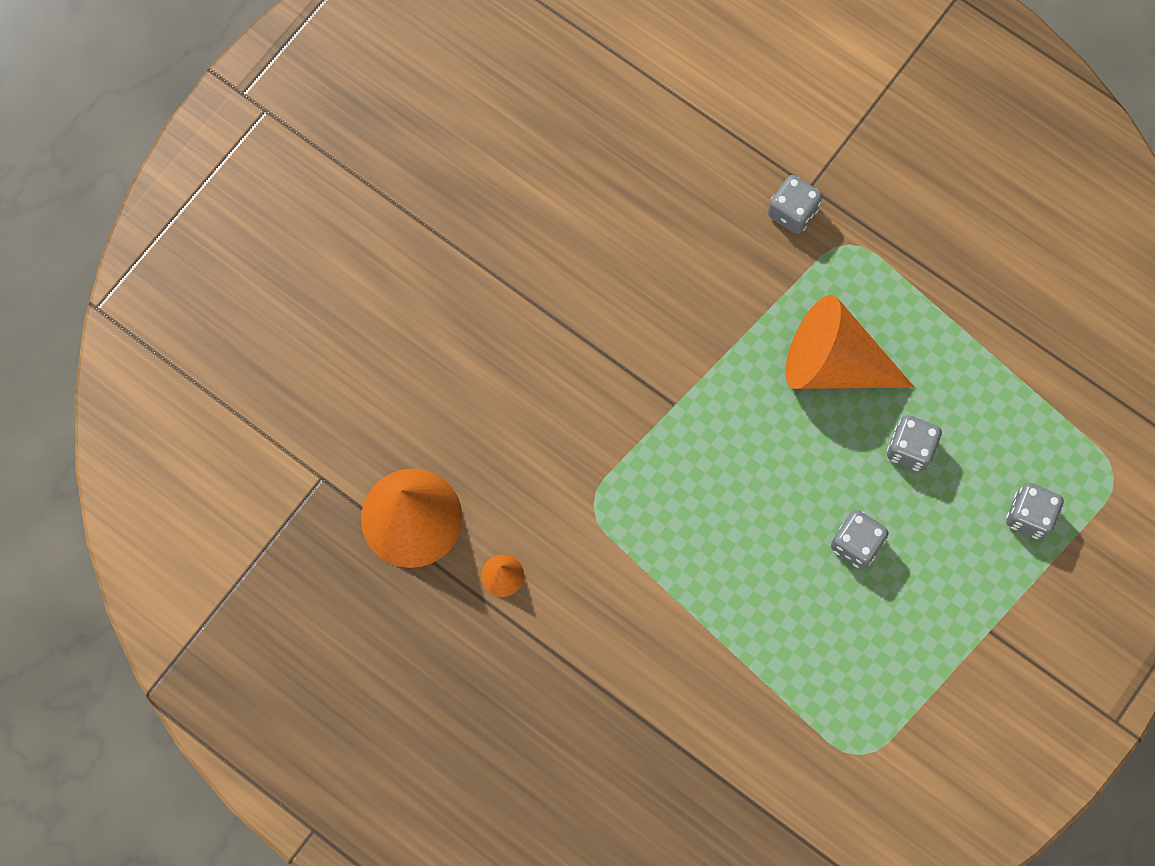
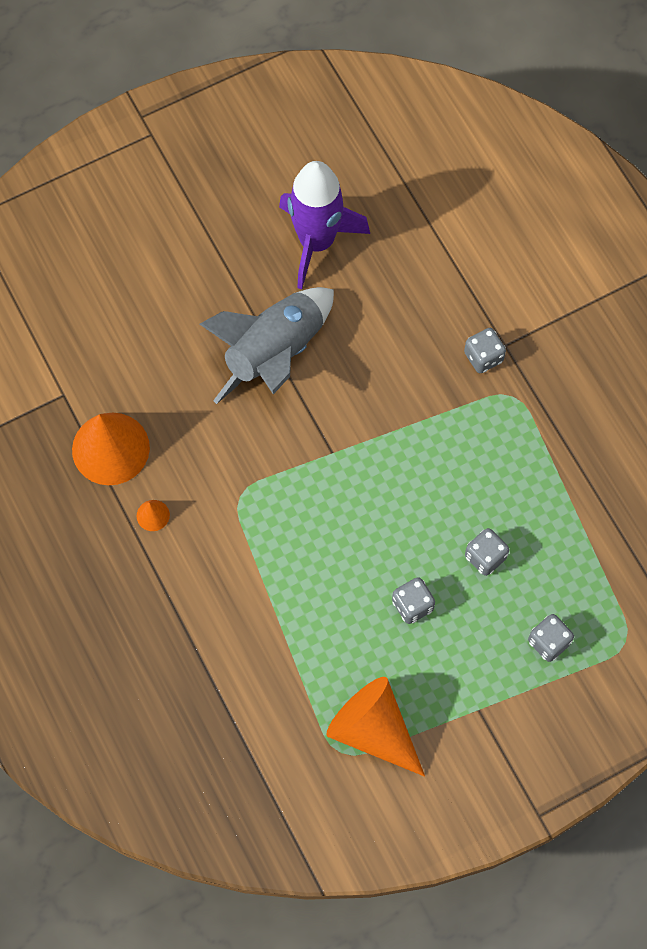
camera: 25 degrees right, 5 degrees down
(530, 157) = (316, 241): none -> purple rocket
(548, 314) = (275, 353): none -> grey rocket
(834, 363) = (460, 474): orange cone -> orange cone (373, 730)

